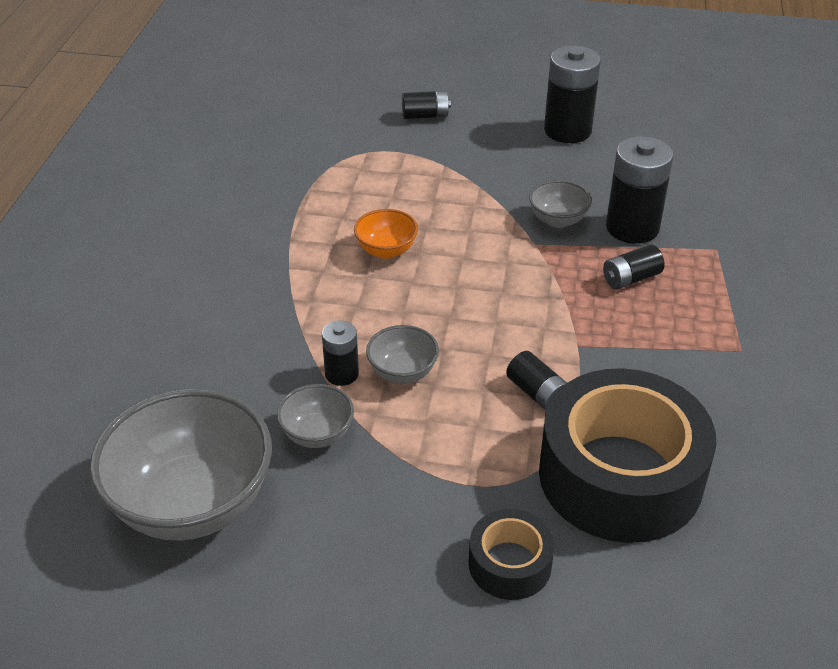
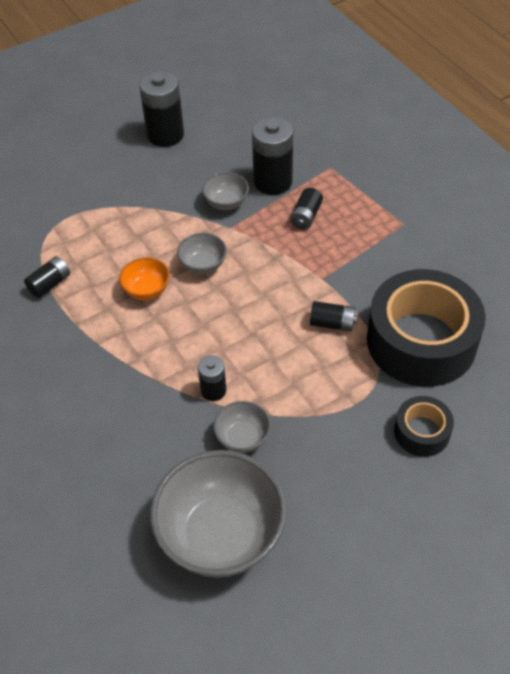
camera: 40 degrees left, 10 degrees up
(402, 372) = (247, 364): grey bowl -> grey bowl (203, 265)
(425, 116) = (62, 176): black battery -> black battery (50, 284)

